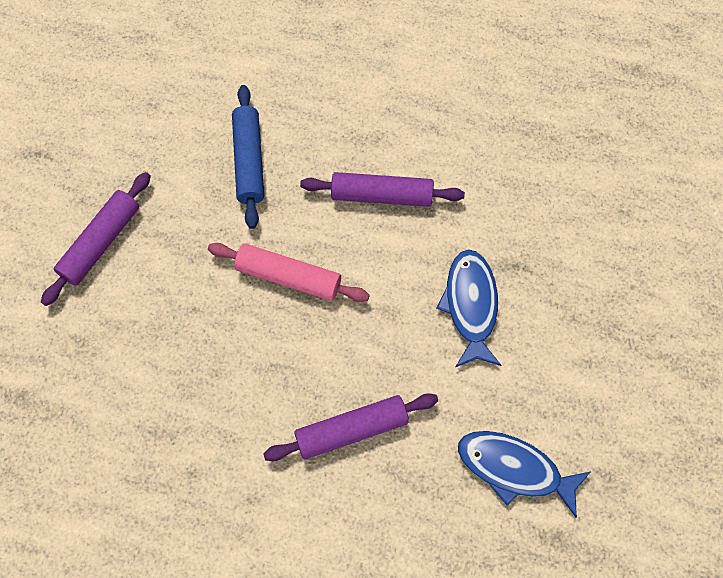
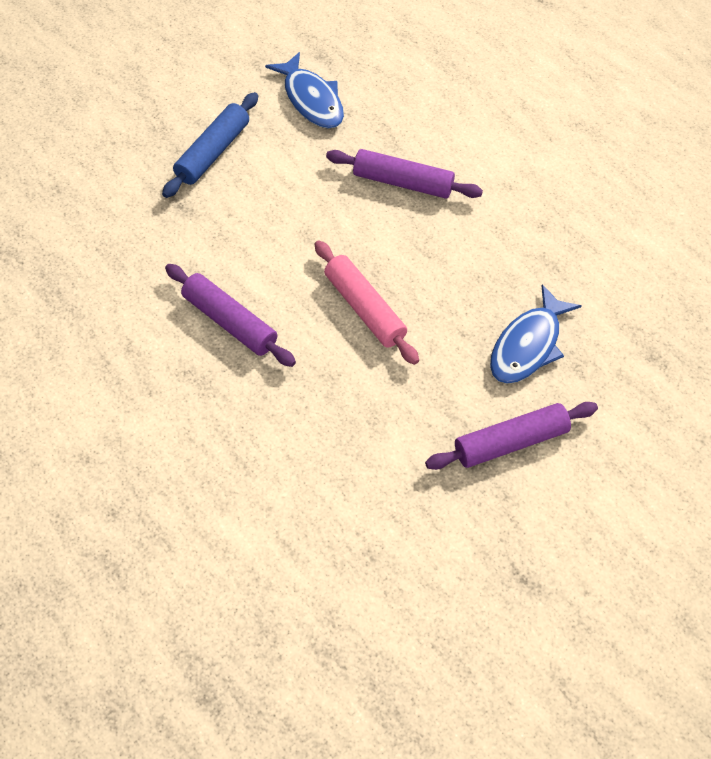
camera: 145 degrees left, 10 degrees down
(249, 161) = (319, 429): blue rolling pin -> blue rolling pin (213, 152)
(470, 305) = (241, 202): blue fish -> blue fish (528, 345)

